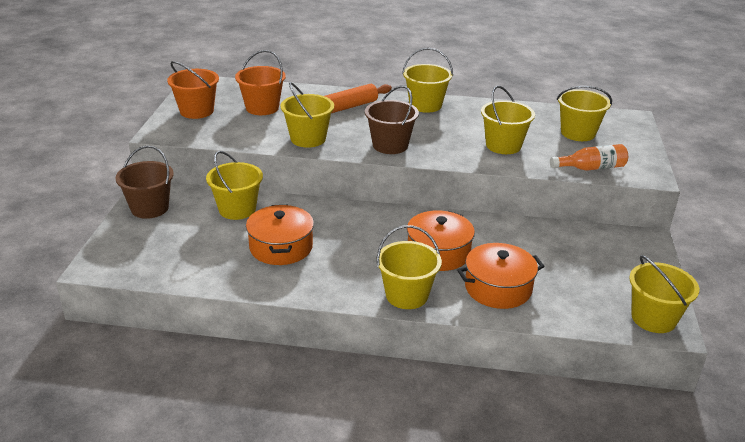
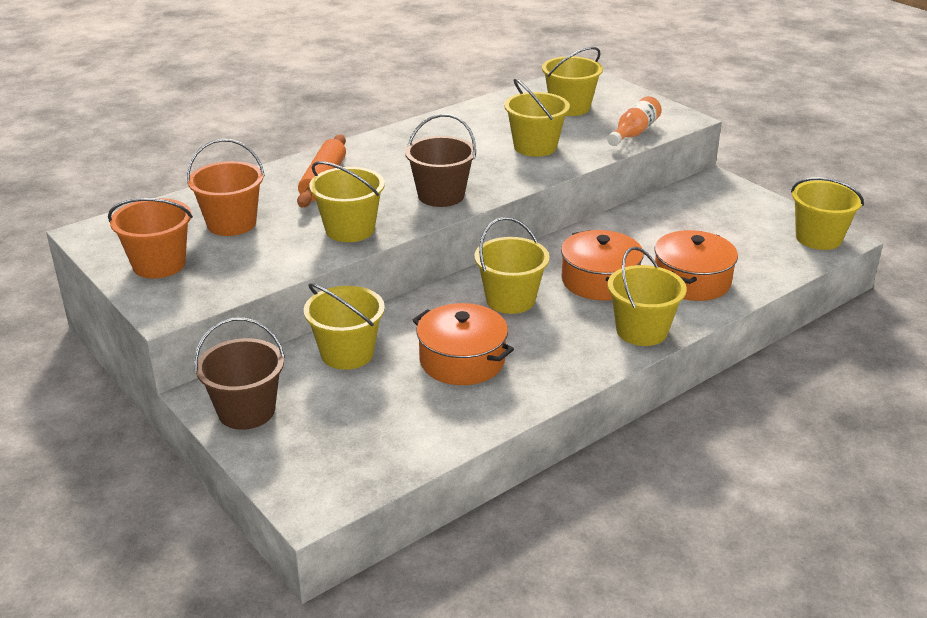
camera: 45 degrees left, 0 degrees up
(425, 105) = (396, 142): yellow bucket -> yellow bucket (510, 300)

